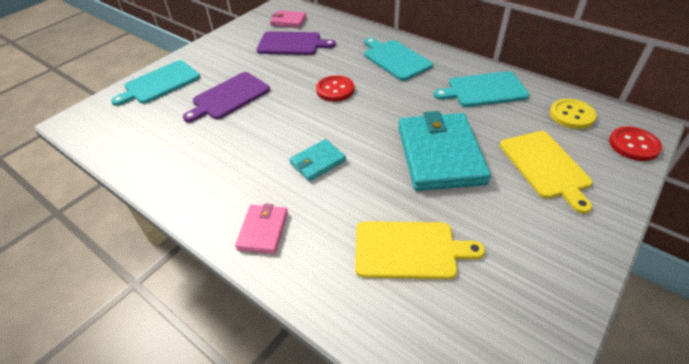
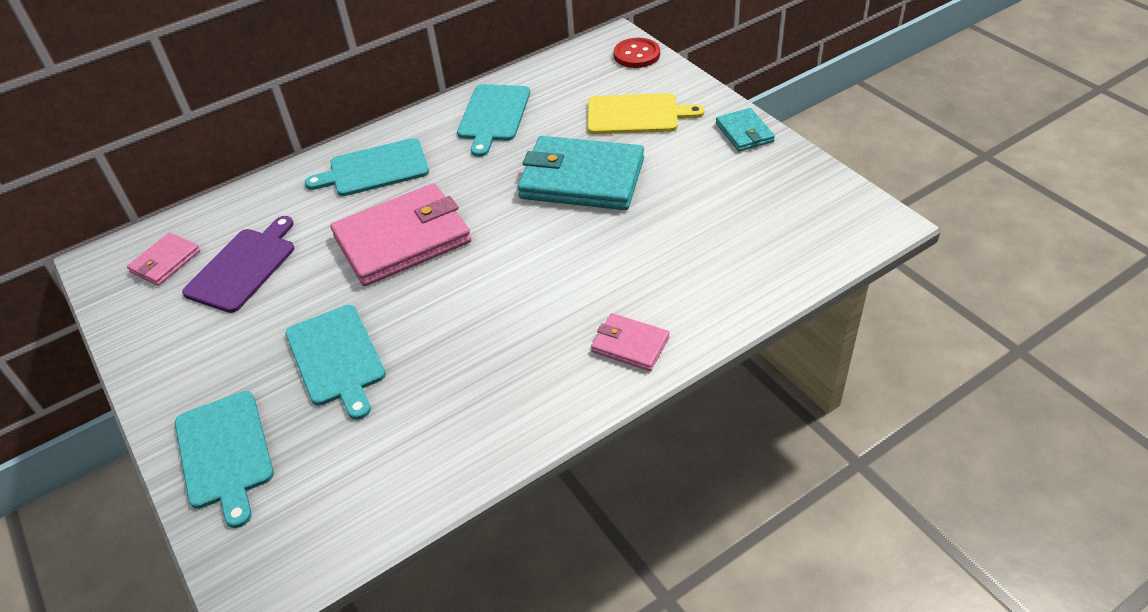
camera: 70 degrees left, 0 degrees up
(229, 97) = (336, 358): purple cutting board -> turquoise cutting board
(317, 162) = (539, 280): turquoise wallet -> turquoise wallet (744, 132)
(335, 90) = (403, 239): red button -> pink wallet
(409, 250) = (702, 233): yellow cutting board -> none
(571, 115) = (574, 73): yellow button -> none

